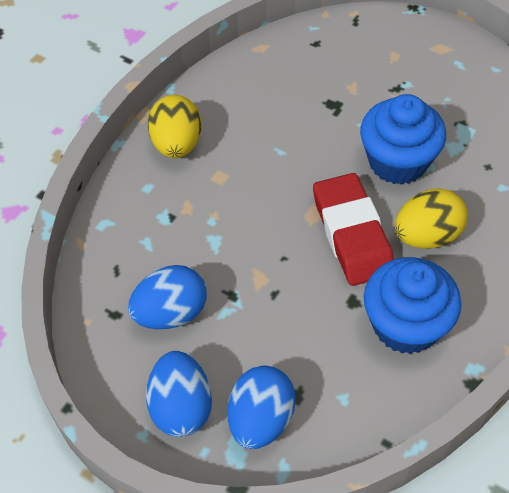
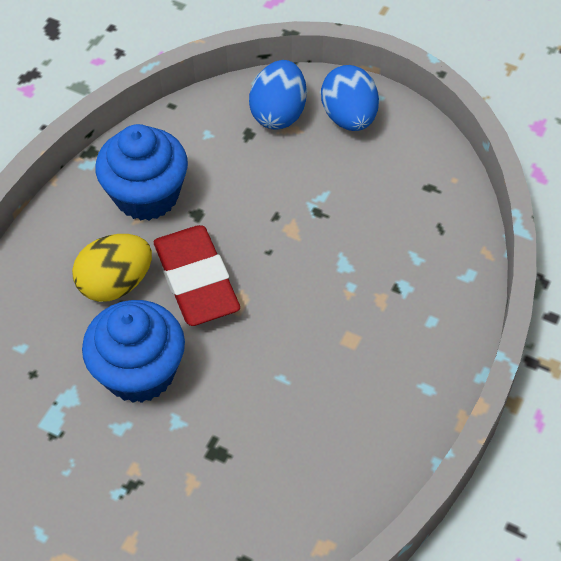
camera: 175 degrees right, 0 degrees up
(171, 313) = (375, 191): blue egg -> none
(177, 144) = (409, 378): yellow egg -> none

